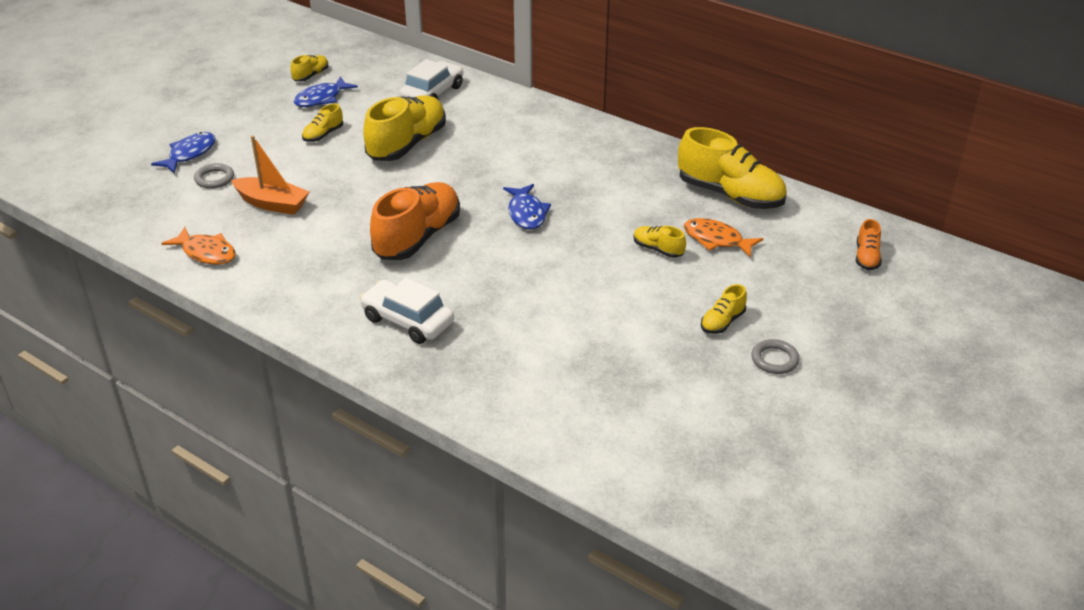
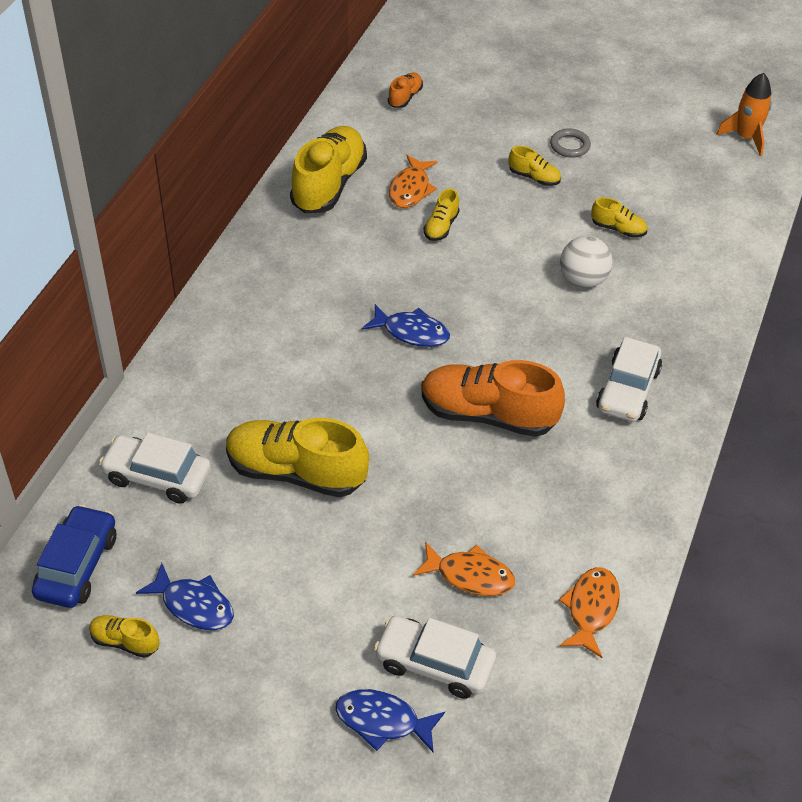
camera: 105 degrees left, 10 degrees up
(214, 178) = (434, 664): grey ring -> white car
(272, 204) = (470, 575): orange boat -> orange fish
(323, 135) = (293, 571): yellow shoe -> yellow shoe (618, 229)
(376, 64) = (77, 565): none -> blue car
(526, 213) = (411, 332): blue fish -> blue fish turned 45 degrees clockwise
(558, 324) = (583, 280): none -> white ball
(778, 523) = (745, 137): none -> orange rocket
(866, 257) = (405, 97): orange shoe -> orange shoe turned 60 degrees counterclockwise

